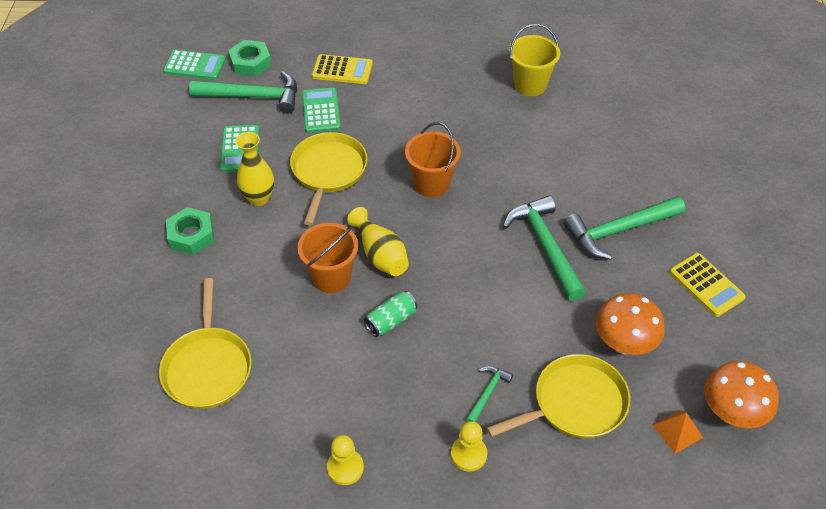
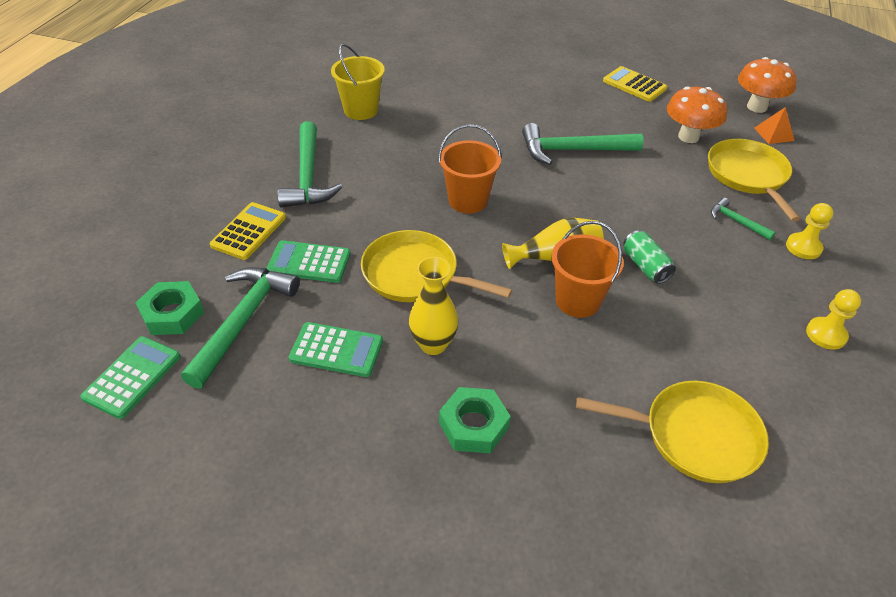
camera: 75 degrees left, 5 degrees down
(619, 230) = (566, 108): green hammer -> green hammer (308, 176)
(706, 285) = (634, 85): yellow calculator -> yellow calculator turned 120 degrees counterclockwise

